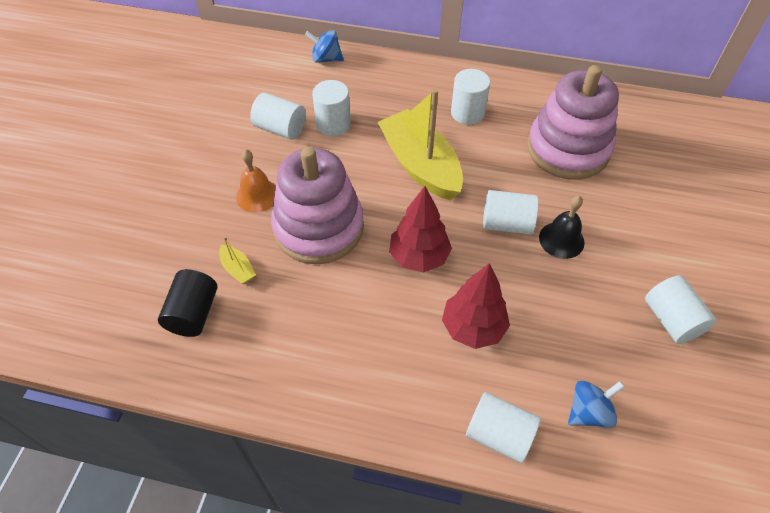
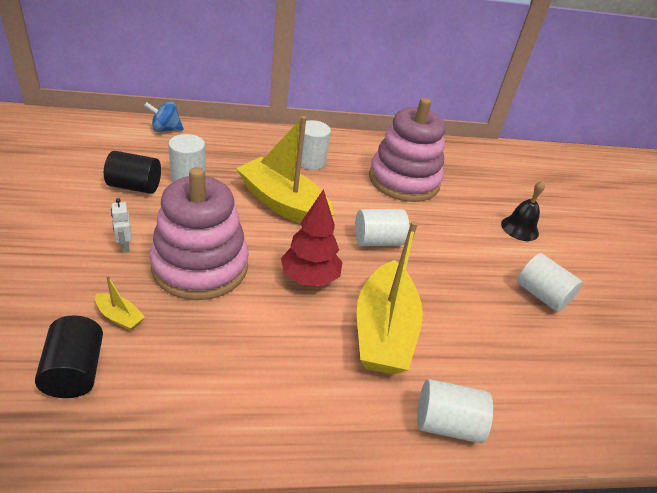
camera: 25 degrees left, 15 degrees down
(257, 195) = (124, 246): orange bell -> white robot
(280, 128) = (135, 186): white cylinder -> black cylinder
(473, 328) = (383, 331): red tree -> yellow boat
(561, 240) = (428, 247): black bell -> black bell (519, 228)
(589, 412) = (514, 384): blue spinning top -> none

